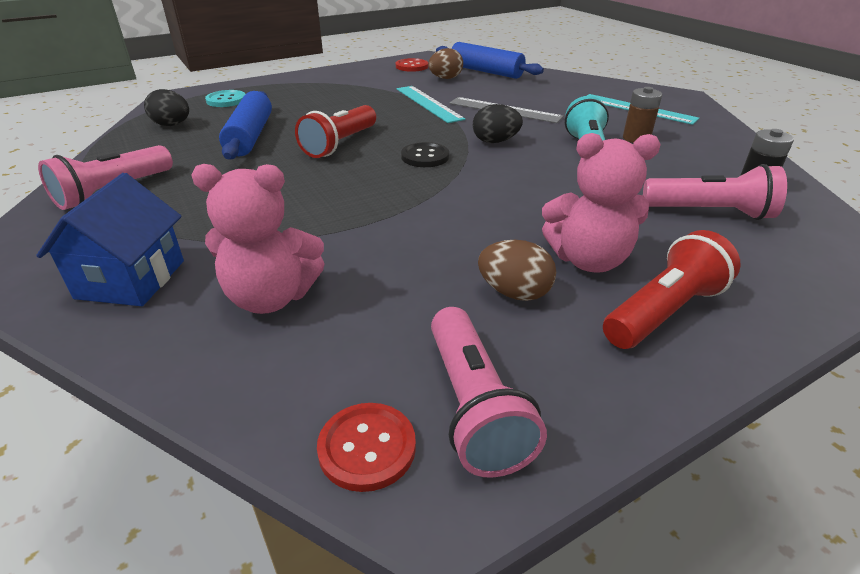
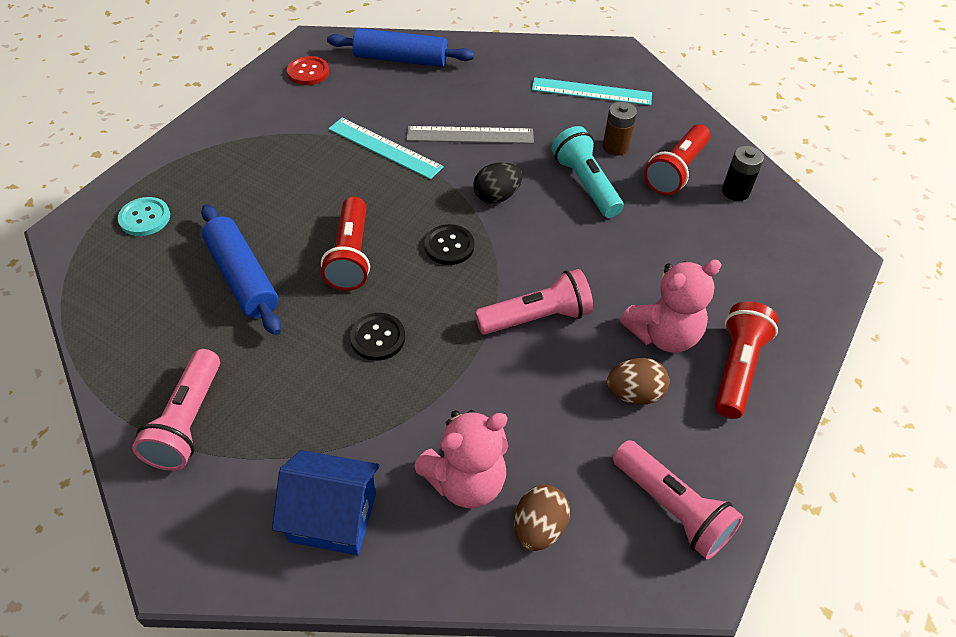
camera: 30 degrees left, 15 degrees up
(131, 279) = (333, 517): blue house -> blue house turned 60 degrees counterclockwise
(172, 125) = (129, 290): black egg -> none
(307, 188) = (377, 338): none -> black button
(367, 448) = (633, 570): red button -> none
(445, 78) = (366, 88): brown egg -> brown egg (539, 528)
(691, 163) = (676, 171): none -> red flashlight
(710, 212) = (718, 239): pink flashlight -> pink flashlight (536, 317)

